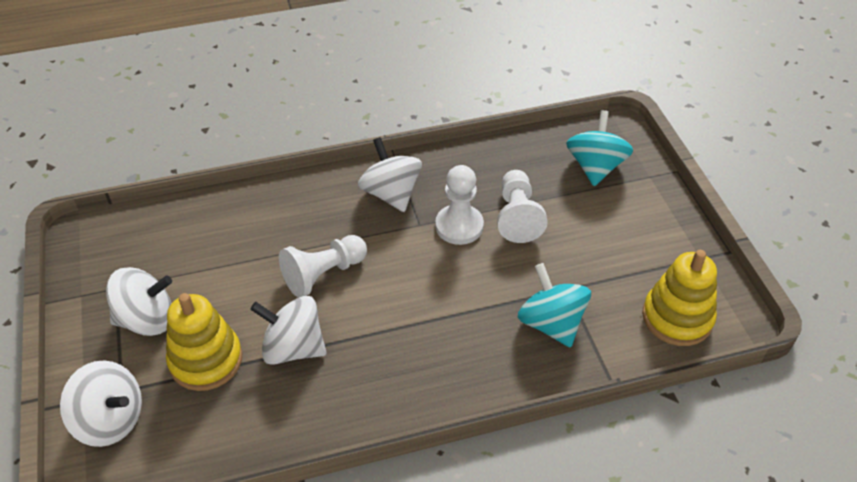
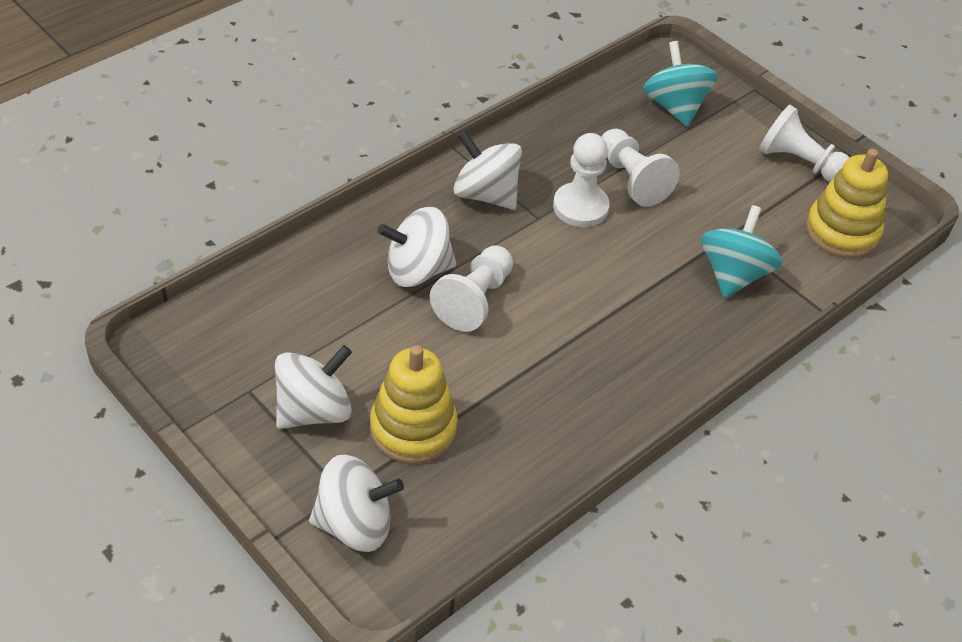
camera: 30 degrees left, 0 degrees up
(293, 348) = (497, 384): white spinning top -> white spinning top (417, 270)
(551, 323) = (733, 274): turquoise spinning top -> turquoise spinning top turned 75 degrees clockwise
(676, 245) = (799, 163): none -> white pawn

